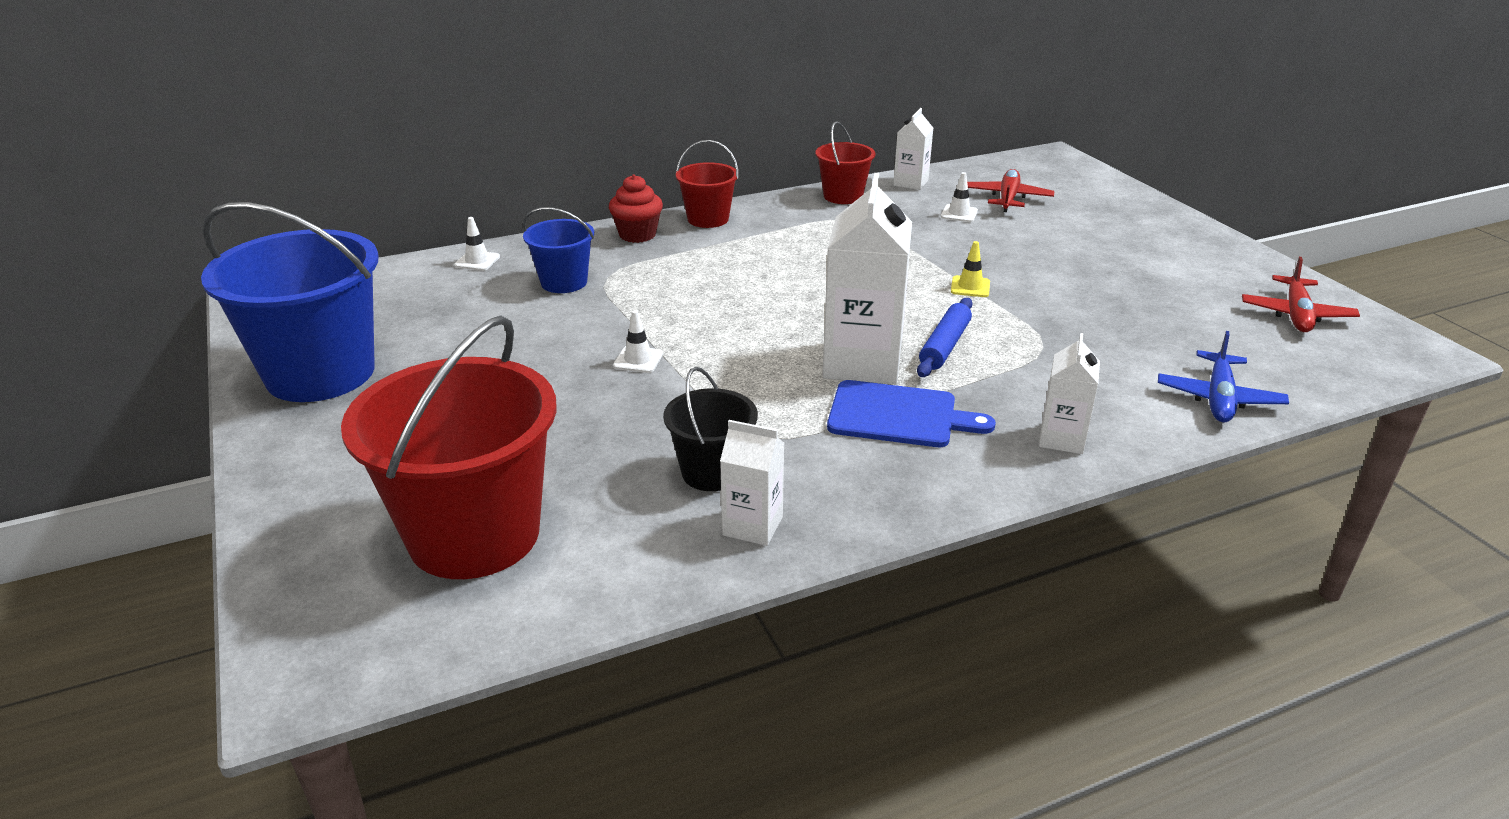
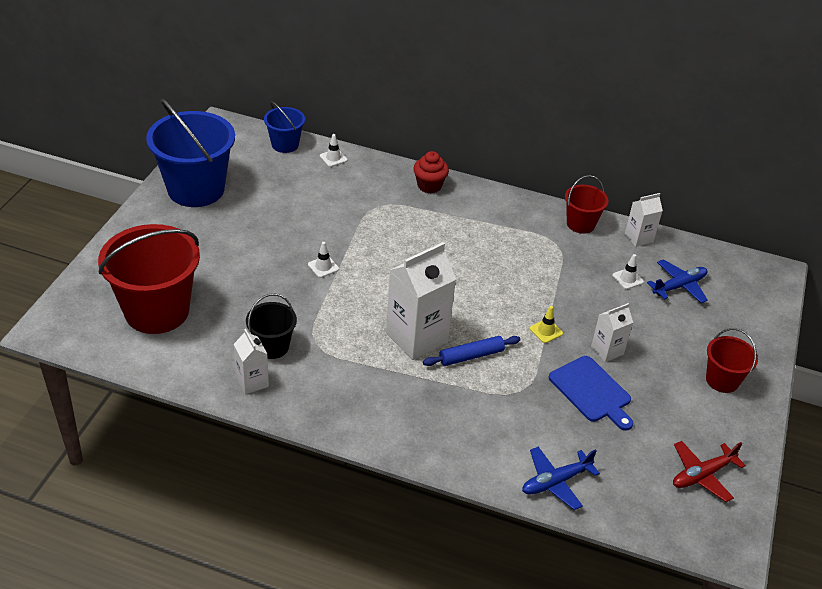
camera: 40 degrees right, 10 degrees up
(564, 282) = (353, 197): blue bucket -> blue bucket (285, 144)
(708, 219) = (480, 196): red bucket -> red bucket (722, 380)
(898, 415) = (388, 376): blue cutting board -> blue cutting board (592, 391)
(1008, 198) = (679, 286): red plane -> blue plane
(1062, 439) = (439, 442): white carton -> white carton (607, 350)

